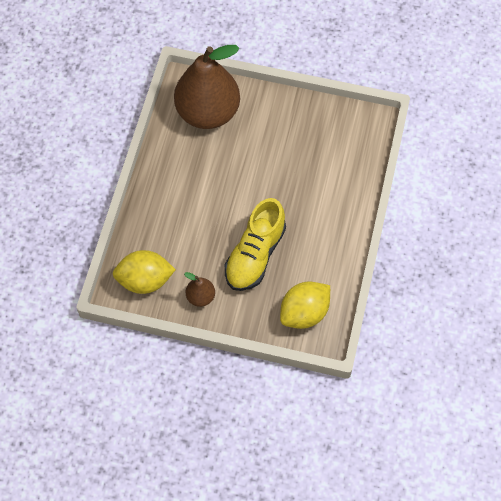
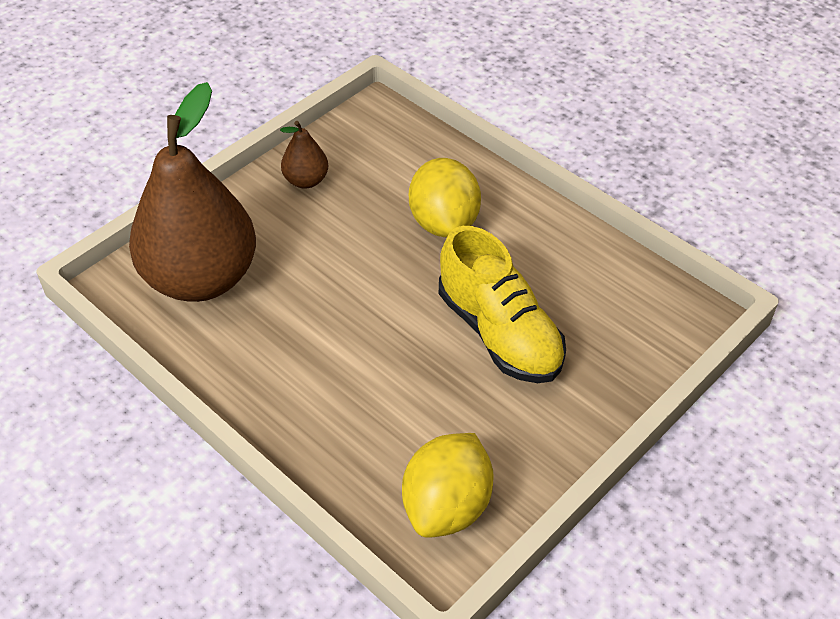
camera: 60 degrees left, 15 degrees down
(200, 297) = (530, 438): brown pear -> brown pear (306, 180)
(304, 313) = (638, 318): yellow lemon -> yellow lemon (444, 222)

